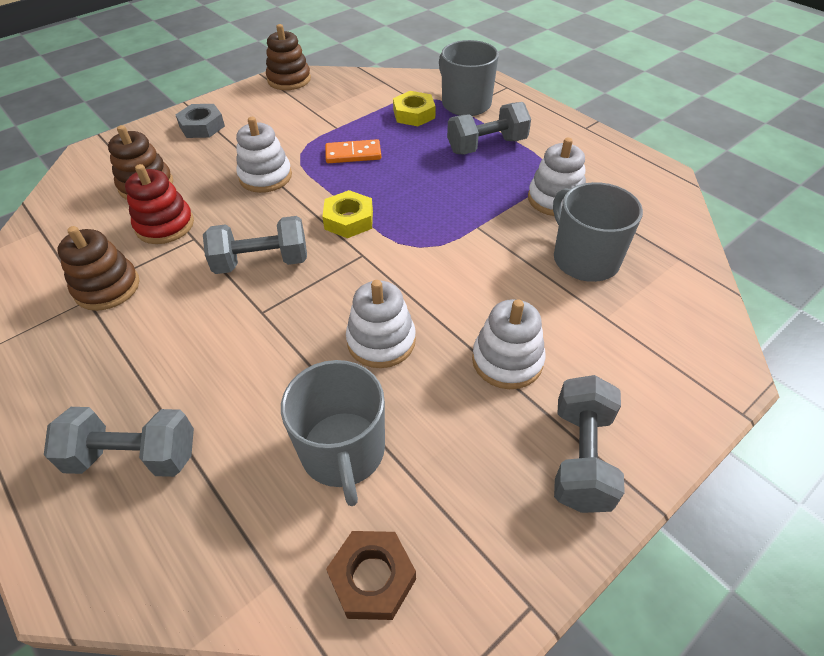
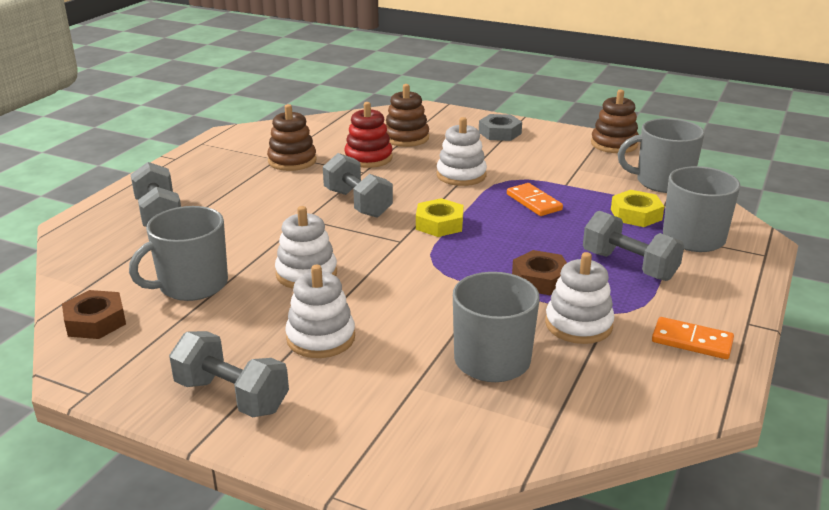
camera: 65 degrees right, 20 degrees down
(373, 84) = (662, 182): none -> grey mug
(481, 194) = (540, 279): none -> brown nut
(581, 457) = (232, 396): grey dumbbell -> grey dumbbell turned 45 degrees clockwise
(598, 158) = (692, 341): none -> orange domino

